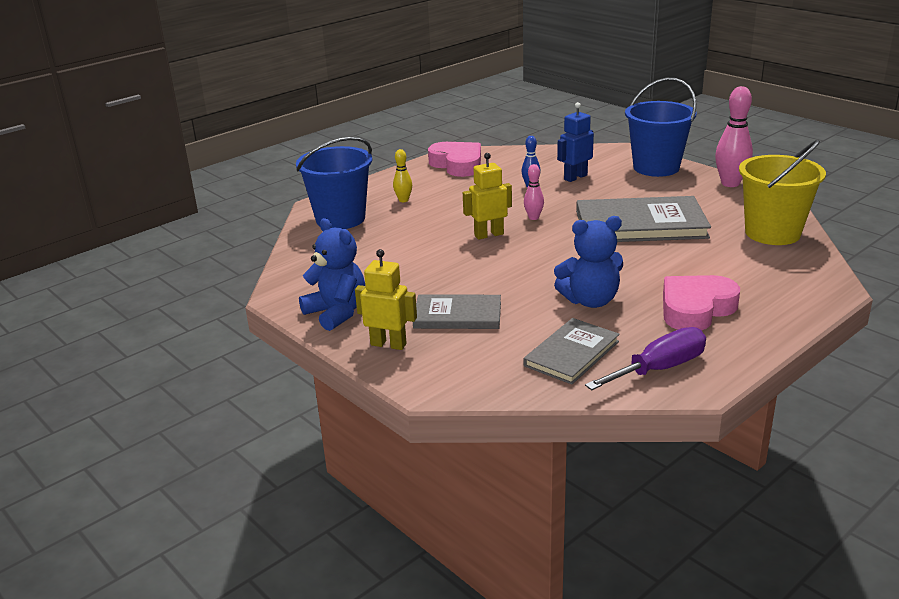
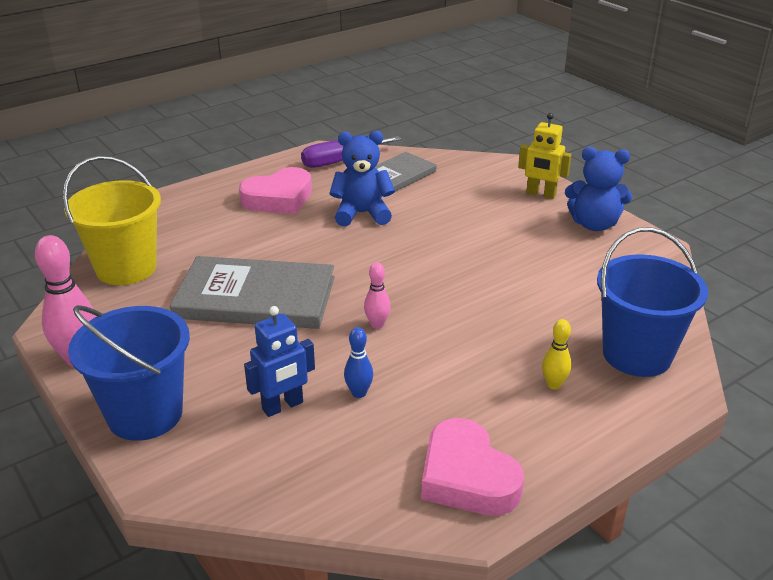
camera: 175 degrees left, 5 degrees up
(337, 313) = (594, 224): blue teddy bear -> blue teddy bear turned 45 degrees counterclockwise
(457, 315) = (483, 212): grey book -> none
(489, 235) = (439, 302): yellow robot -> none

